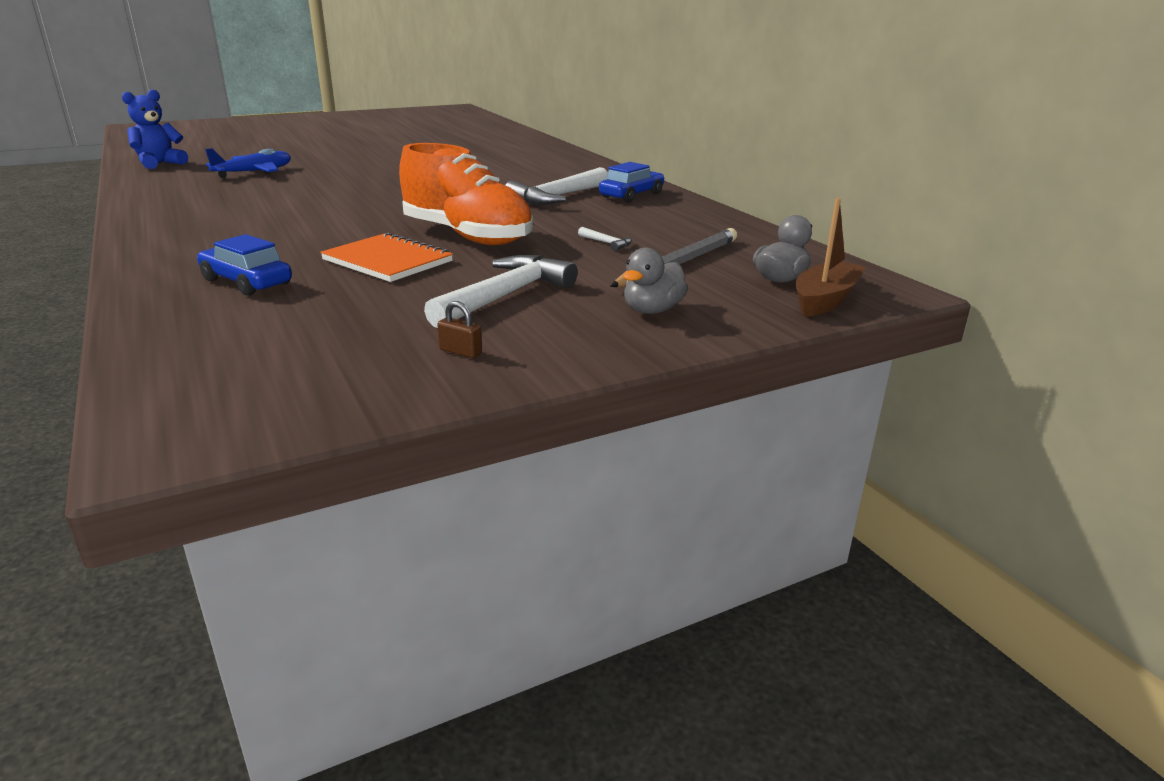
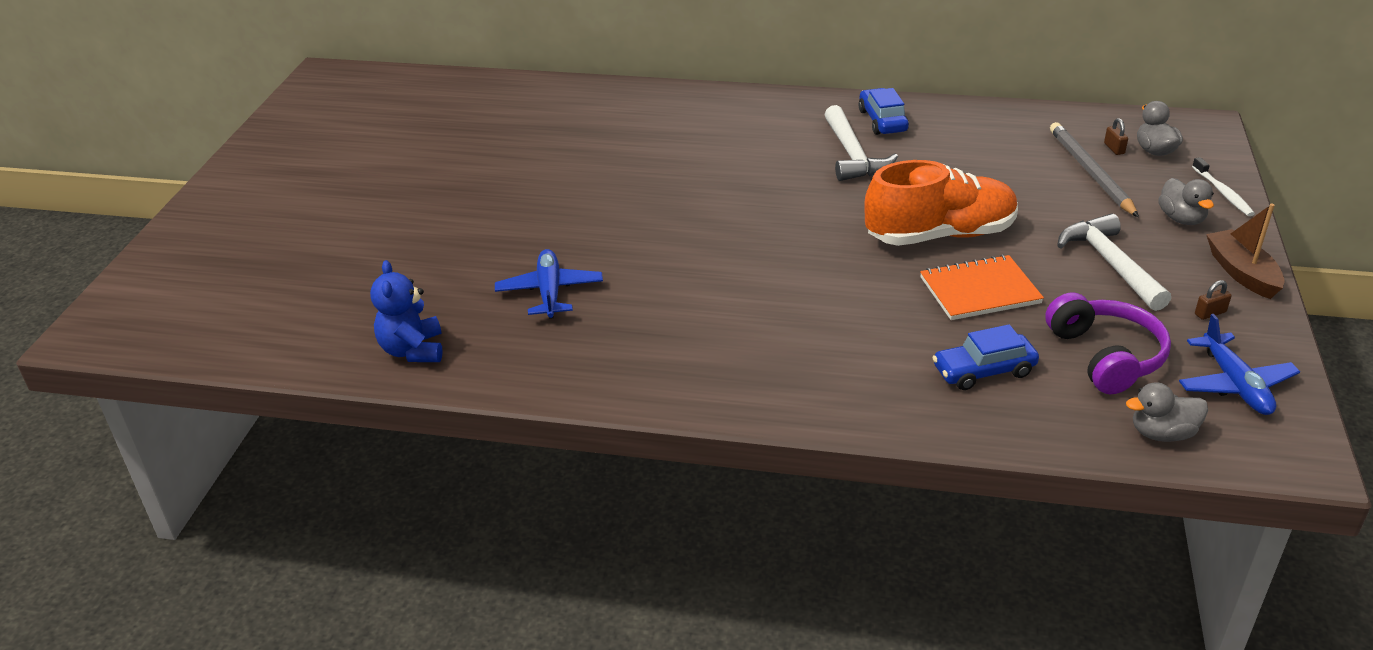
camera: 50 degrees left, 10 degrees up
(178, 364) = (1162, 433): none -> grey duck
(311, 385) = (1235, 384): none -> blue plane
(316, 320) = (1106, 356): none -> purple headphones
(606, 243) = (1015, 181): white hammer -> none
(748, 264) = (1114, 148): none -> brown padlock
(750, 320) = (1223, 193): none -> white toothbrush
(825, 300) = (1205, 153): brown boat -> brown boat (1242, 273)

